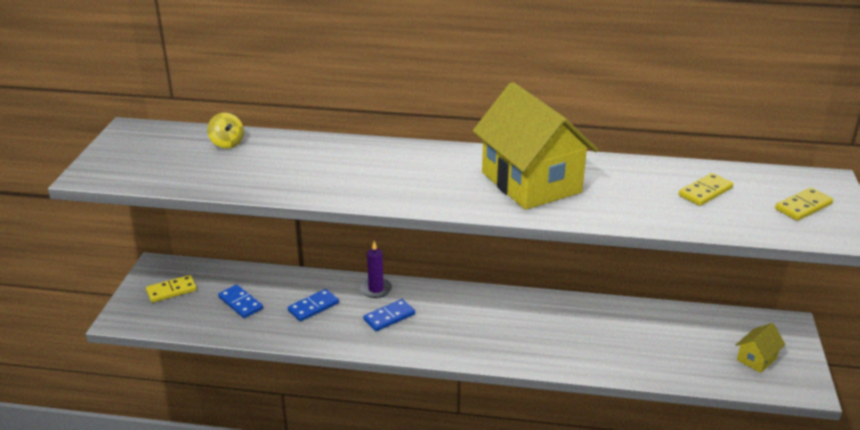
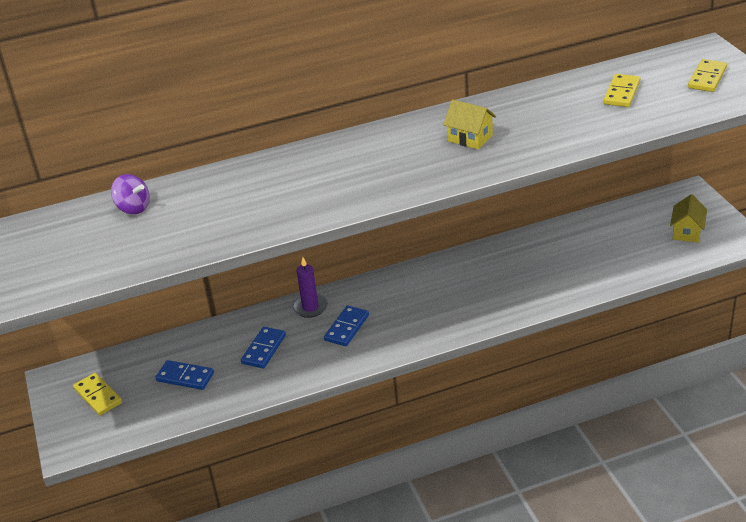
camera: 25 degrees left, 5 degrees up
(171, 291) = (98, 396): yellow domino -> yellow domino turned 75 degrees counterclockwise
(227, 143) = (133, 208): yellow spinning top -> purple spinning top
(531, 182) = (470, 138): yellow house -> yellow house, size x0.42

